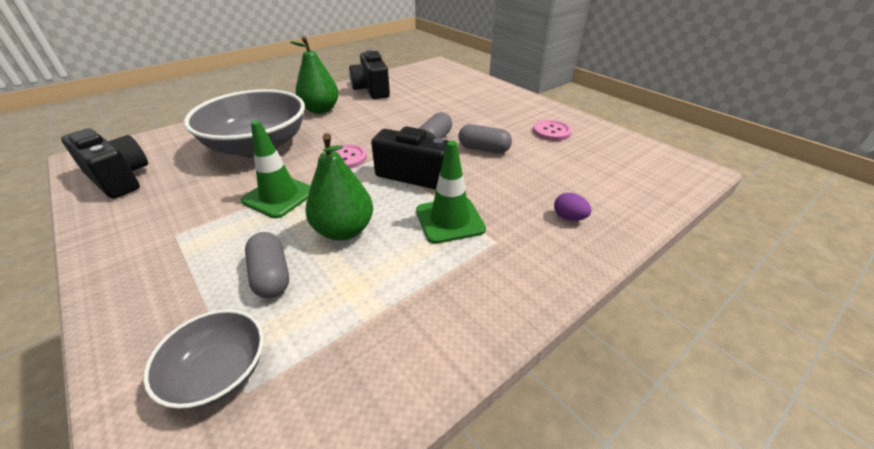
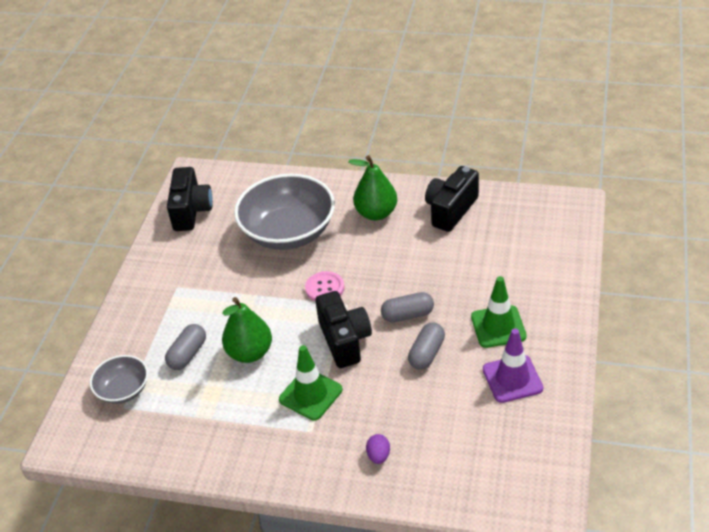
camera: 55 degrees right, 5 degrees up
(279, 196) = (249, 295): green traffic cone -> green traffic cone (498, 326)
(483, 149) = (426, 353): grey capsule -> grey capsule turned 45 degrees clockwise
(551, 132) = (512, 379): pink button -> purple traffic cone

